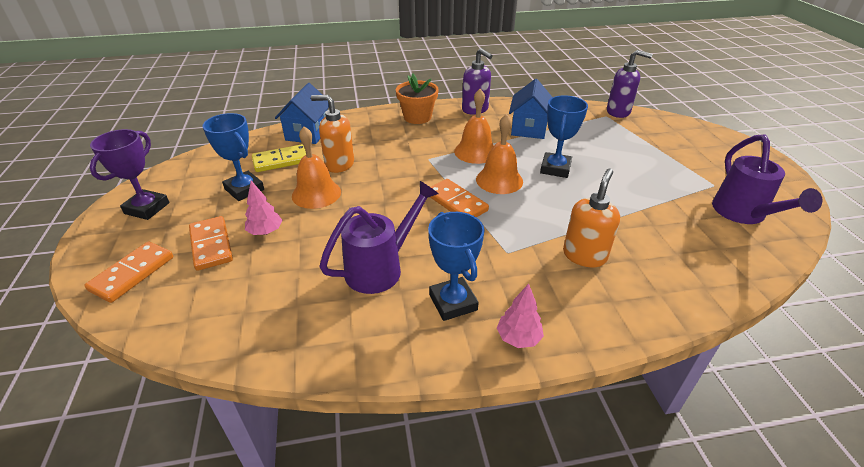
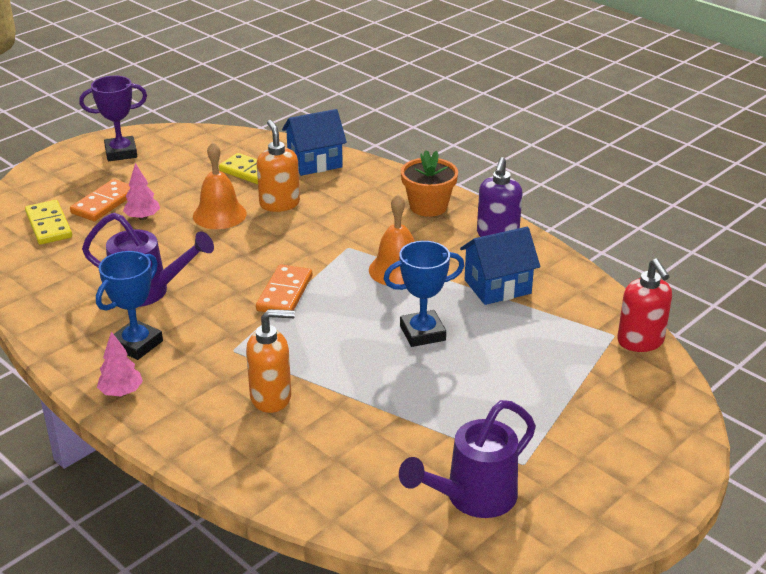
camera: 55 degrees right, 5 degrees down
(132, 273) = (46, 190): orange domino -> none
(195, 293) = (48, 225): none -> yellow domino
(244, 189) = (189, 179): blue trophy -> none
(499, 180) = (355, 304): orange bell -> none
(618, 112) = (640, 342): purple soap dispenser -> red soap dispenser

